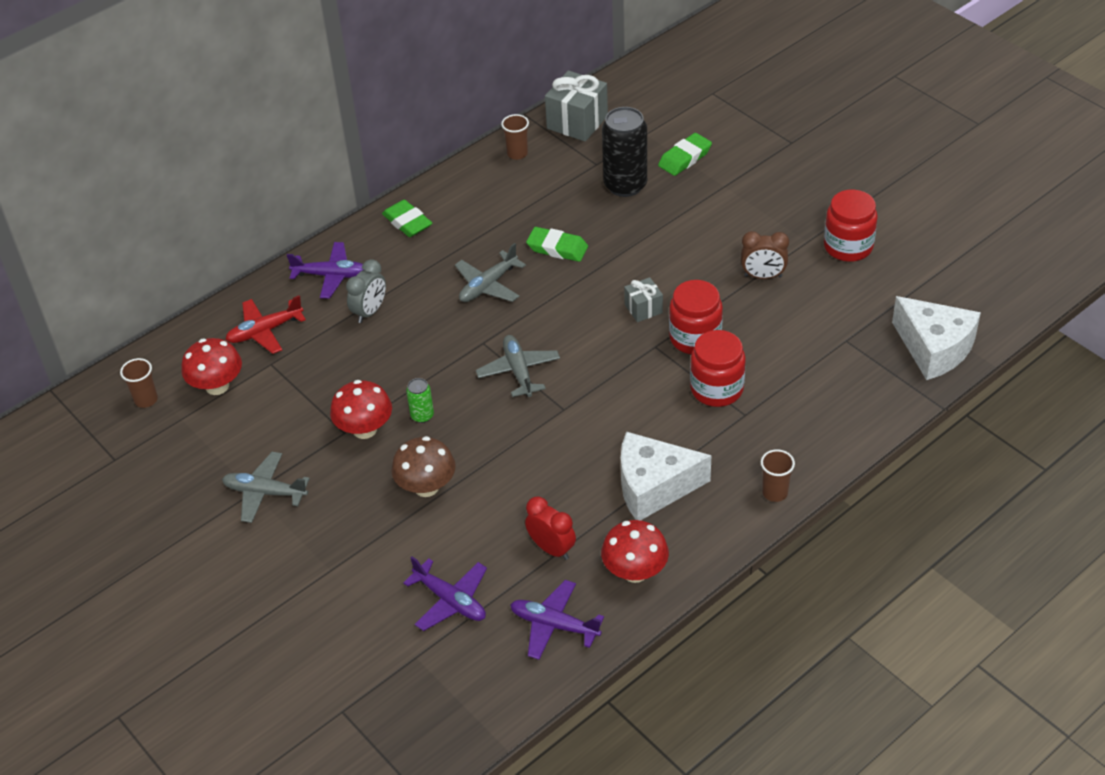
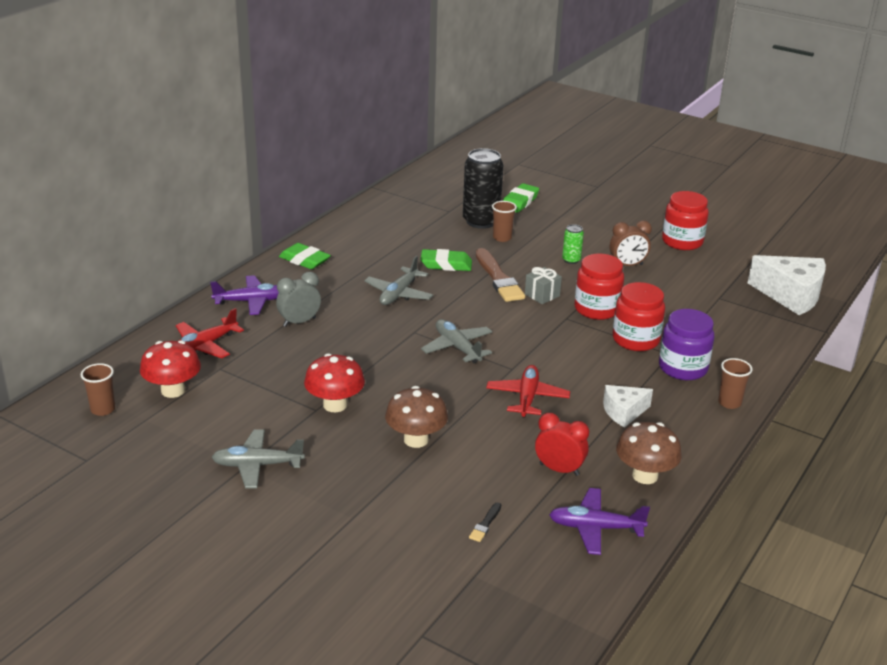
camera: 20 degrees left, 15 degrees down
(370, 312) = (299, 322): grey clock -> grey clock turned 135 degrees counterclockwise
(422, 416) = (385, 388): green can -> green can (571, 260)
(450, 600) = (485, 524): purple plane -> black brush
(517, 154) = (379, 210): brown cup -> brown cup (502, 238)
(561, 451) = (527, 398): none -> red plane
(577, 122) = (419, 188): grey gift -> none
(606, 277) = (498, 278): none -> brown brush
(635, 571) = (645, 475): red mushroom -> brown mushroom
(654, 486) = (624, 412): white cheese -> white cheese, size x0.57
(748, 437) = (683, 368): none -> purple jar

